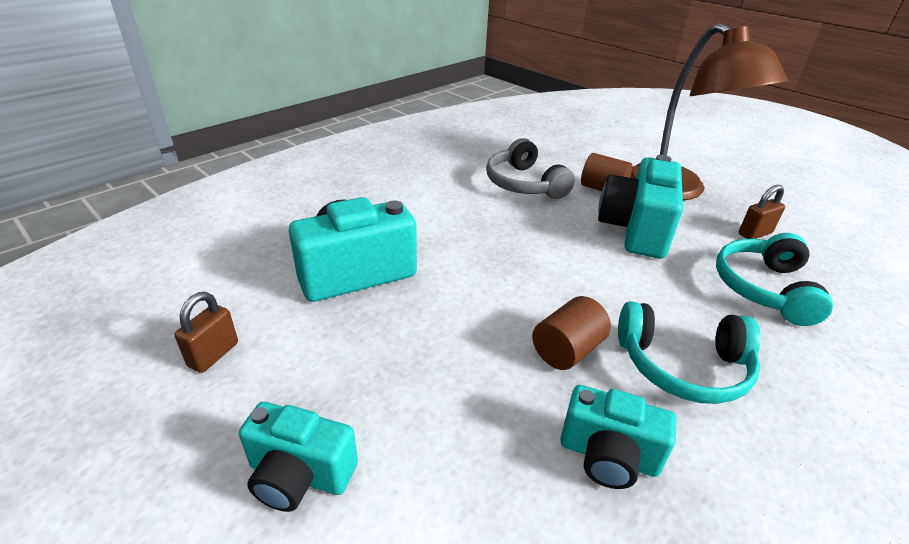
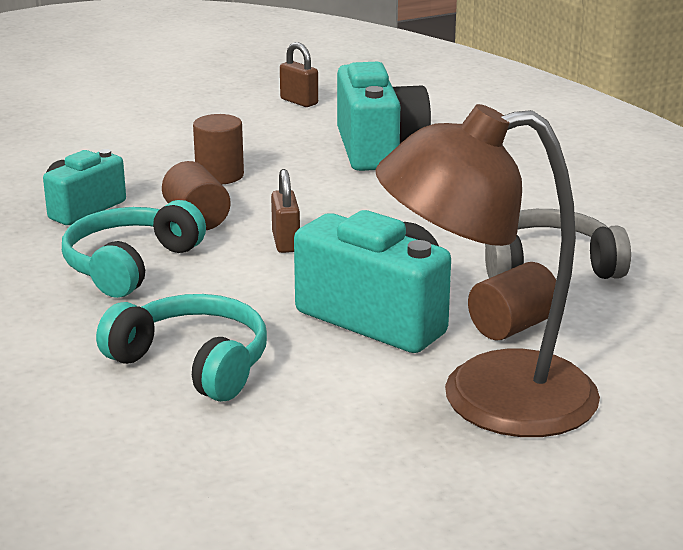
camera: 110 degrees right, 10 degrees down
(299, 475) = (167, 121): turquoise camera -> none
(462, 363) = (220, 175): none -> brown cylinder
(754, 233) = (314, 418): brown padlock -> brown padlock (286, 242)

